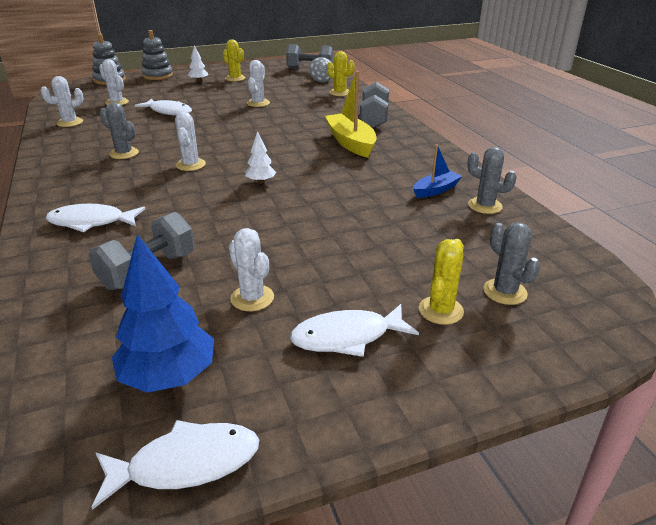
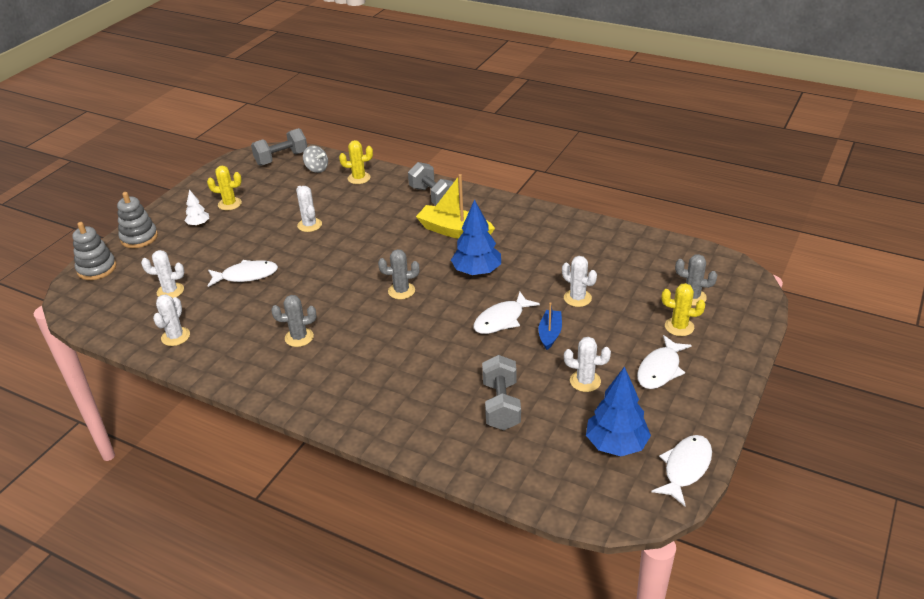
camera: 40 degrees left, 5 degrees up
(91, 222) = (398, 402): white fish -> white fish (502, 320)
(190, 165) = (374, 317): white cactus -> white cactus (577, 298)
(261, 182) = (451, 302): white tree -> none
(318, 173) = (477, 272): none -> blue tree
(435, 190) = (569, 245): blue boat -> blue boat (550, 334)
(440, 310) = (679, 327): yellow cactus -> yellow cactus turned 60 degrees counterclockwise
(485, 206) = (611, 242): grey cactus -> grey cactus (401, 291)

